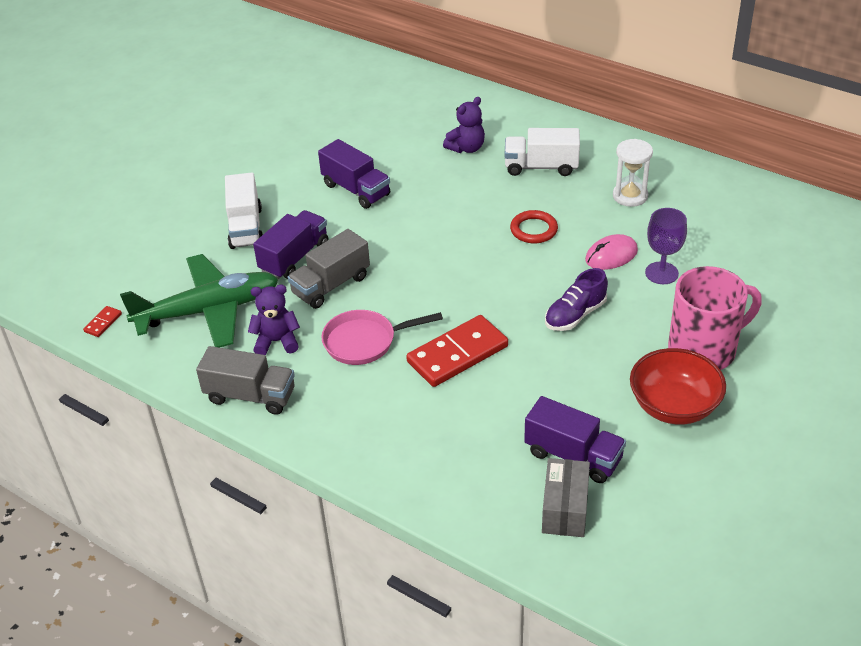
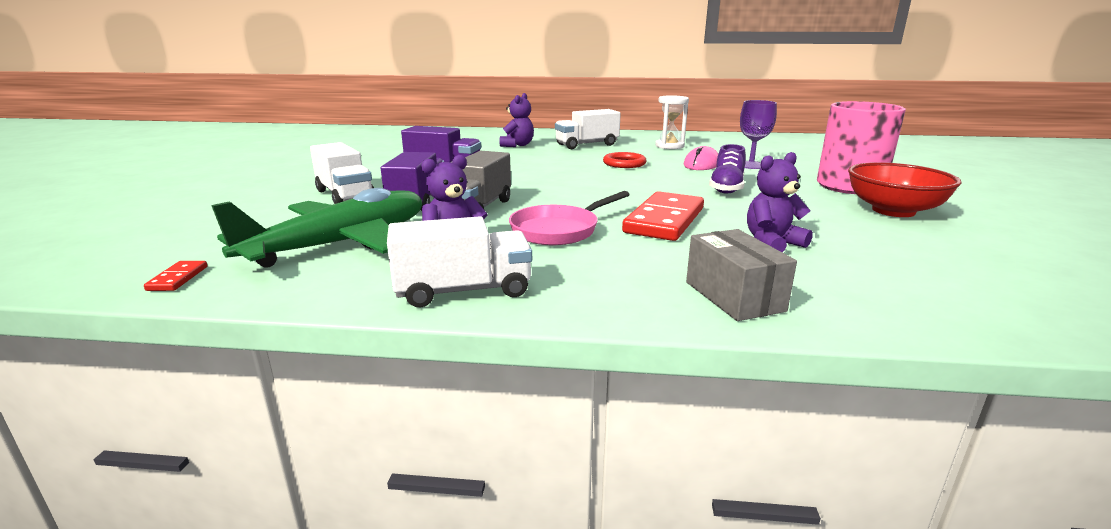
camera: 30 degrees left, 20 degrees down
(250, 396) = (463, 290): grey truck -> white truck
(503, 415) = (772, 243): none -> purple teddy bear
(565, 509) = (956, 285): grey box -> grey box (734, 296)
(573, 456) = (883, 251): purple truck -> none

